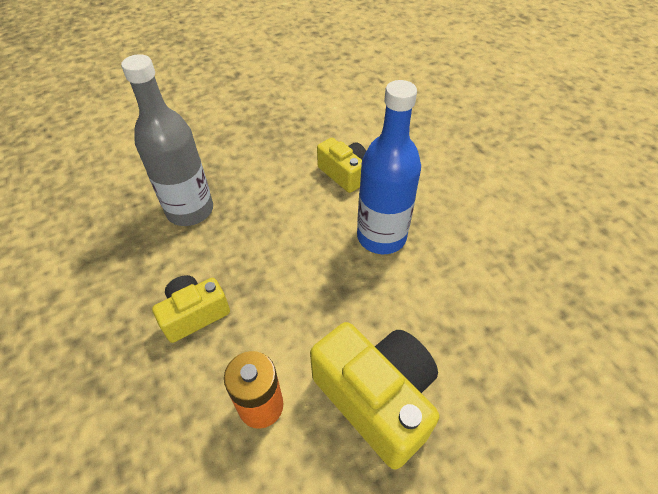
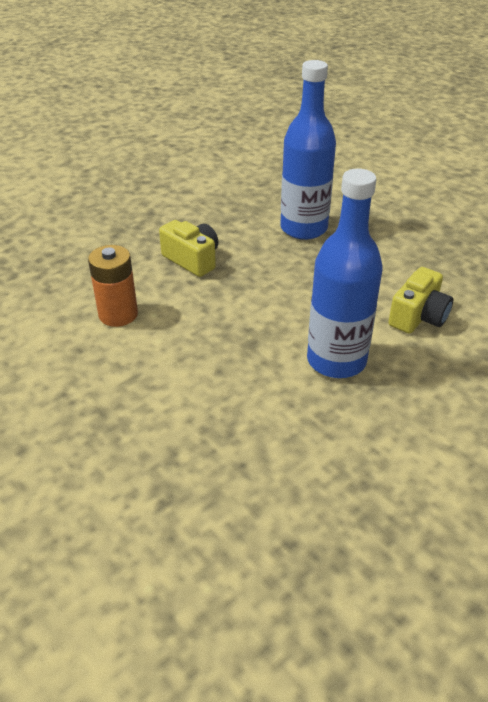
camera: 75 degrees right, 10 degrees down
(190, 210) = (303, 228): grey bottle -> blue bottle
(376, 398) = (138, 383): yellow camera -> none

